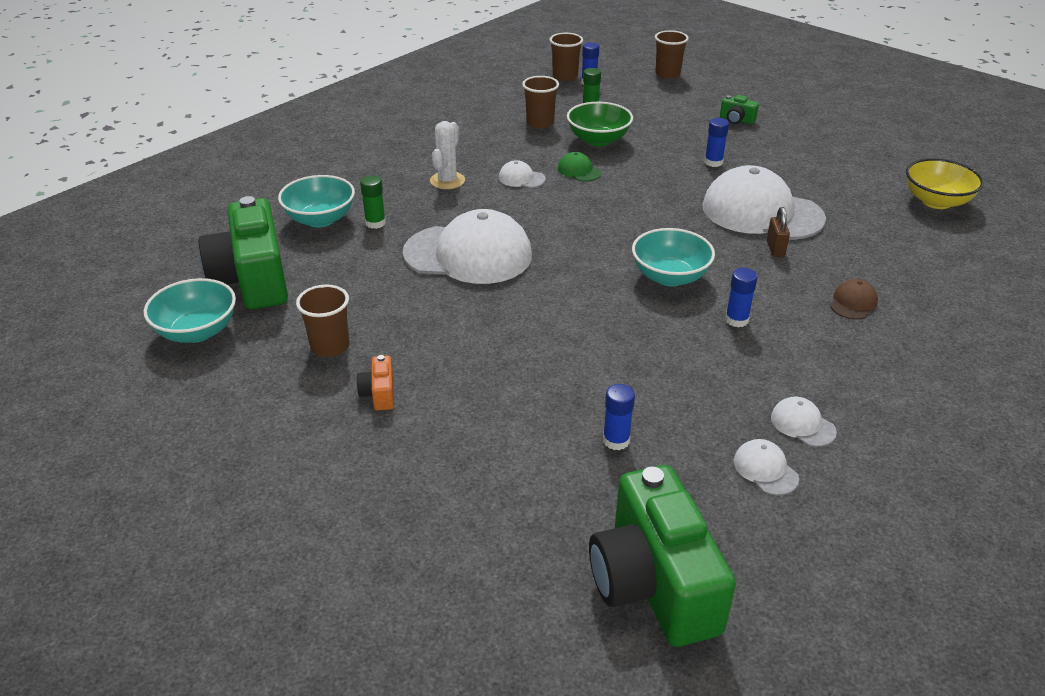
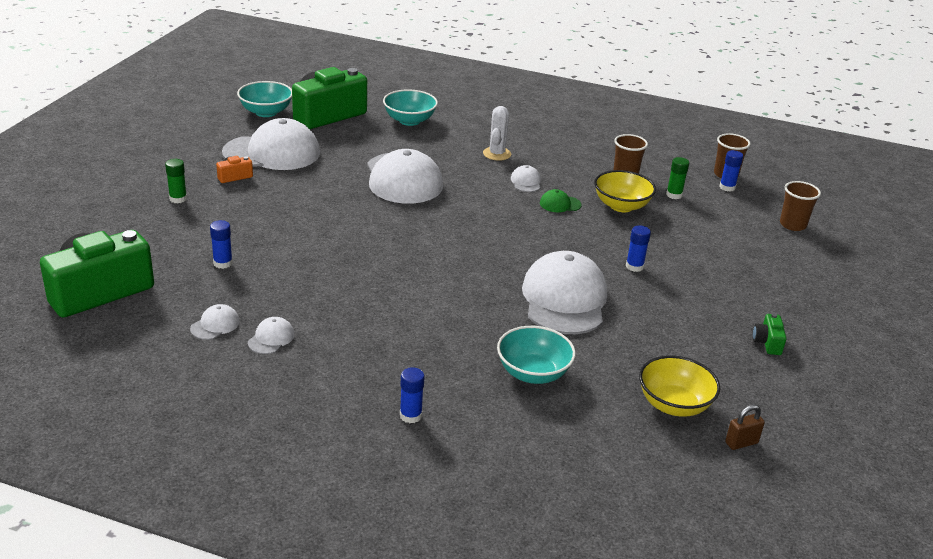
camera: 65 degrees right, 5 degrees down
(330, 346) = (272, 153): brown cup -> white cap
(375, 223) = (419, 139): green glue stick -> green glue stick (178, 199)
(447, 181) = (497, 154): white cactus -> white cactus turned 75 degrees counterclockwise
(579, 171) = (560, 204): green cap -> green cap turned 120 degrees counterclockwise
(598, 140) = (621, 206): green bowl -> yellow bowl
(670, 277) = (429, 263): turquoise bowl -> turquoise bowl (533, 373)
(736, 120) = (733, 272): green camera -> green camera (767, 342)
(736, 320) = (388, 299): blue glue stick -> blue glue stick (410, 415)
(775, 249) = (507, 310): brown padlock -> brown padlock (741, 443)
(853, 302) = (449, 356): brown cap -> none

